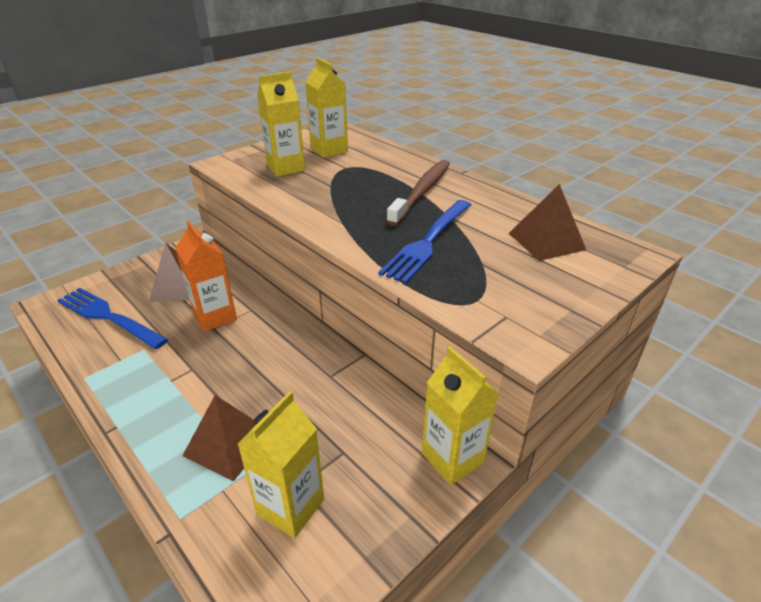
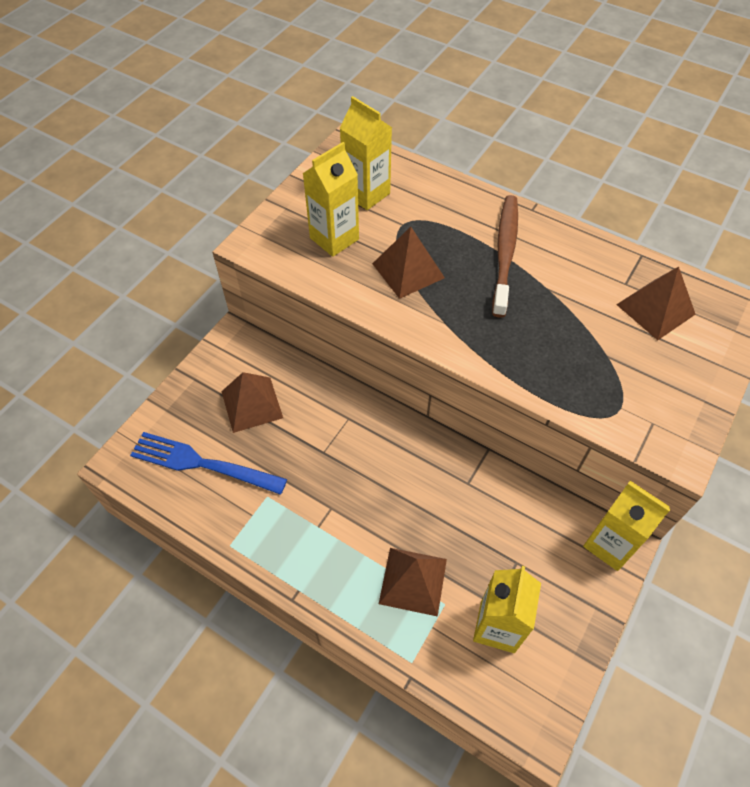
camera: 15 degrees left, 20 degrees up
(215, 316) = (316, 437): orange carton -> none
(332, 190) = (408, 270): none -> brown pyramid
(428, 241) = (544, 334): blue fork -> none

